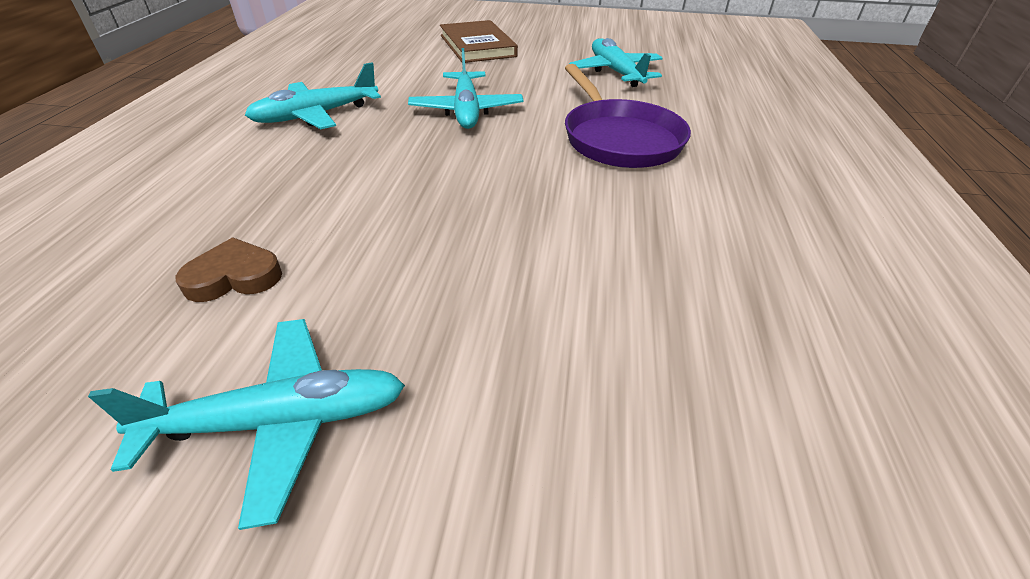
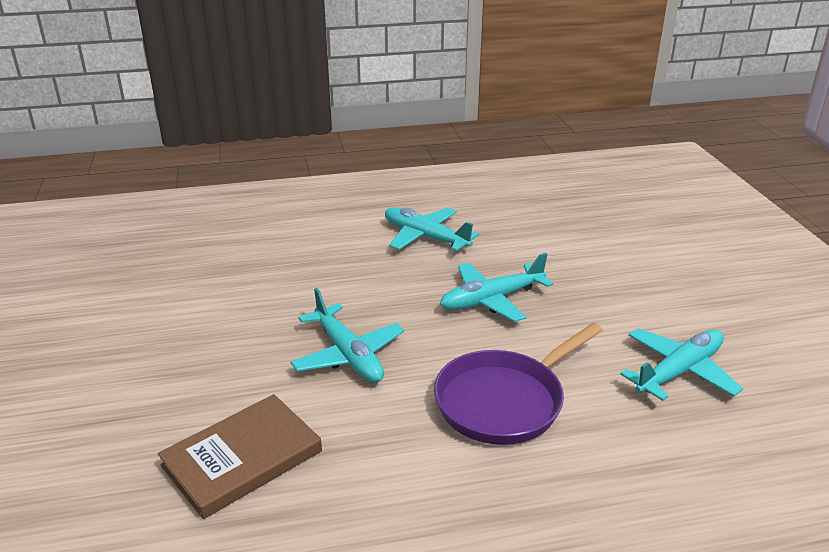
camera: 70 degrees right, 10 degrees down
(234, 277) = (224, 283): brown heart -> none
(279, 422) = (125, 338): turquoise plane -> turquoise plane (347, 354)
(477, 46) = (651, 264): brown book -> brown book (242, 458)

